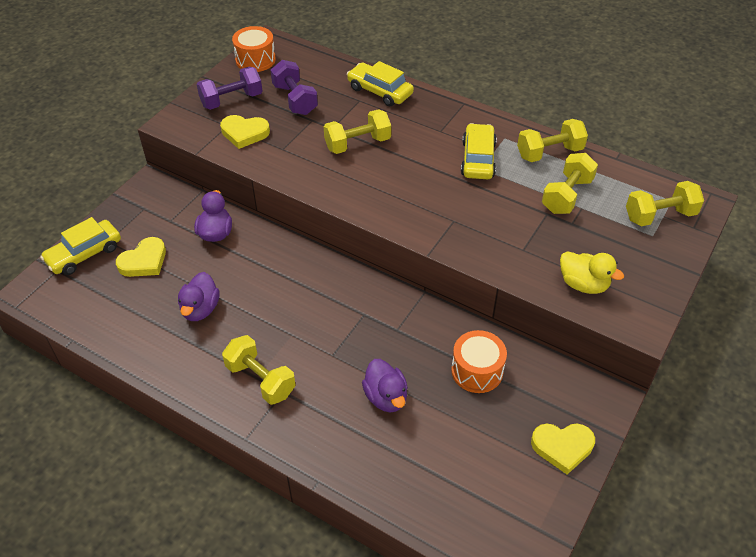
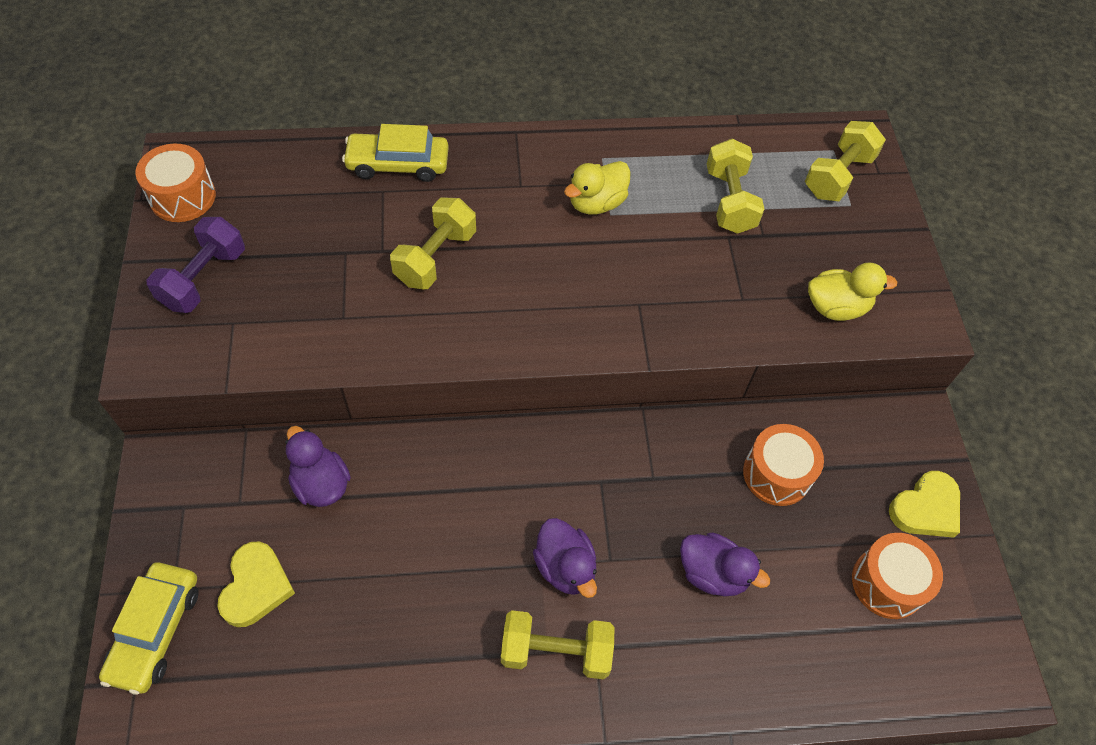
camera: 40 degrees left, 10 degrees up
(200, 309) = (396, 606): purple duck -> purple duck (565, 567)
(244, 133) = (269, 321): yellow heart -> none
(295, 99) = (294, 233): purple dumbbell -> none
(478, 159) = (596, 203): yellow car -> yellow duck
(494, 470) = (887, 583): none -> orange drum
(549, 152) = (666, 153): yellow dumbbell -> none

